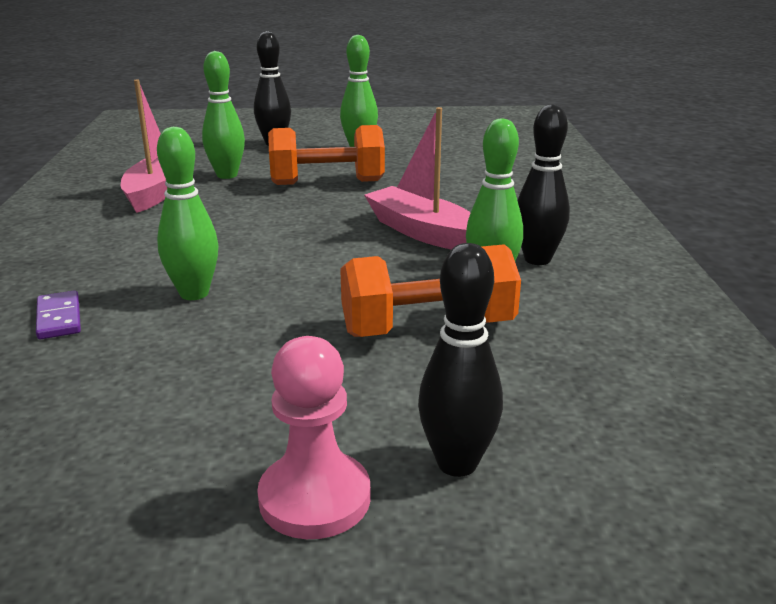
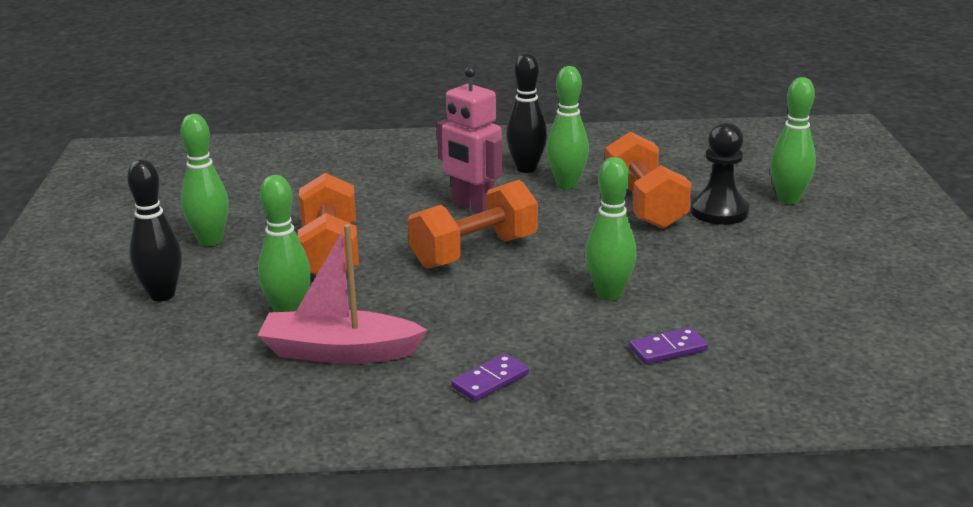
camera: 90 degrees left, 0 degrees up
(72, 239) = (490, 380): none -> purple domino
(315, 233) = (474, 252): none -> orange dumbbell
(315, 498) = (835, 232): pink pawn -> none
(408, 386) = (719, 211): none -> black pawn
(423, 232) = (472, 207): pink boat -> pink robot
(457, 463) = (788, 199): black bowling pin -> green bowling pin

